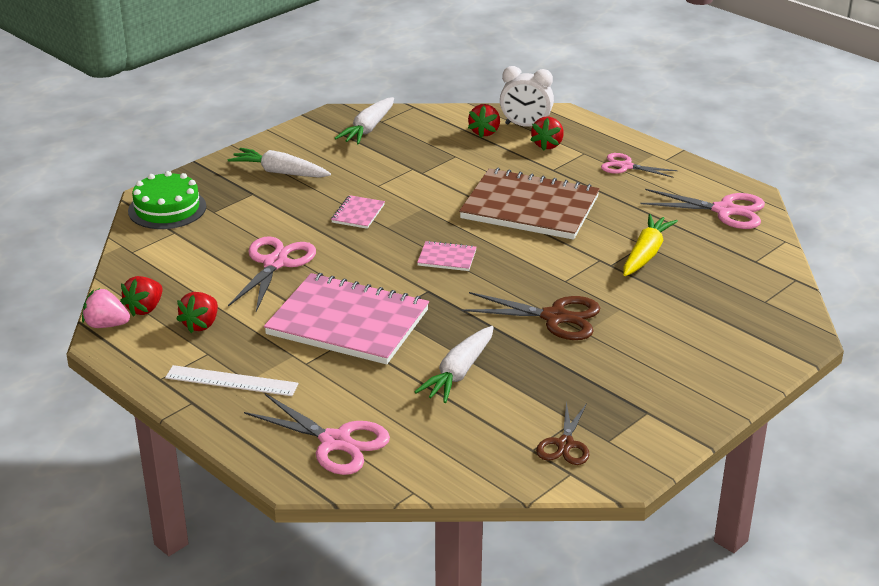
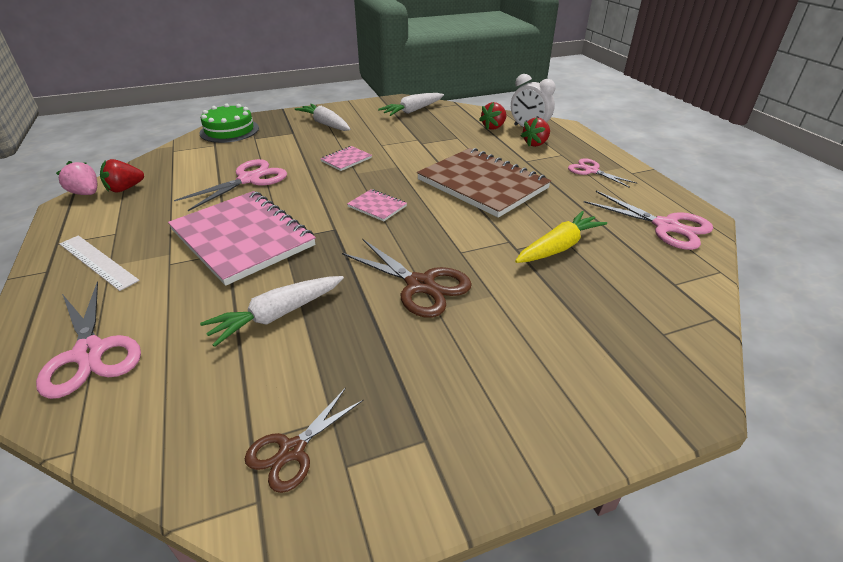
camera: 25 degrees right, 5 degrees up
(201, 324) = (142, 210): red strawberry -> none

